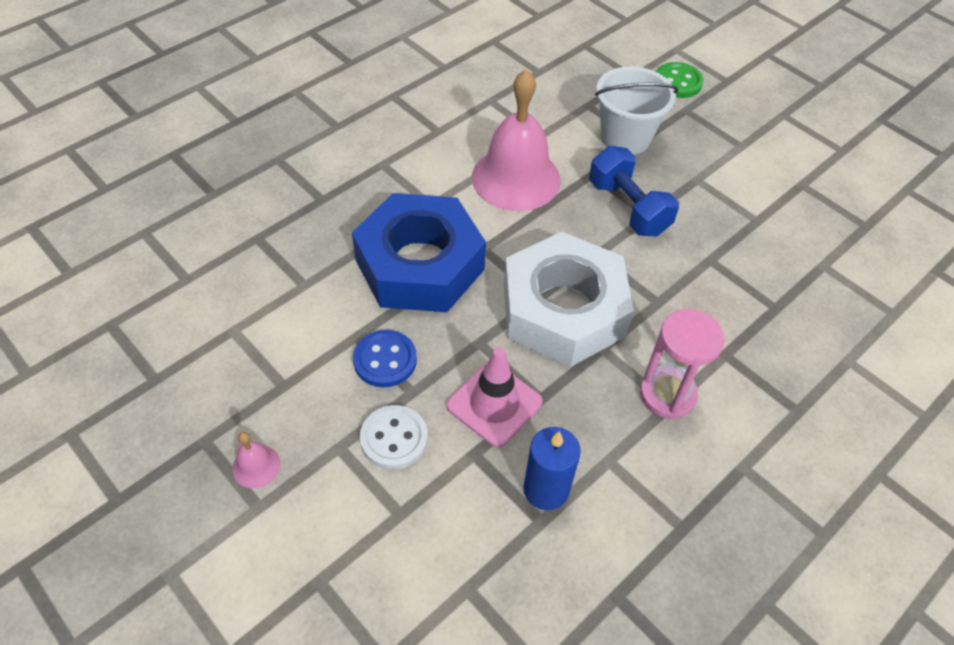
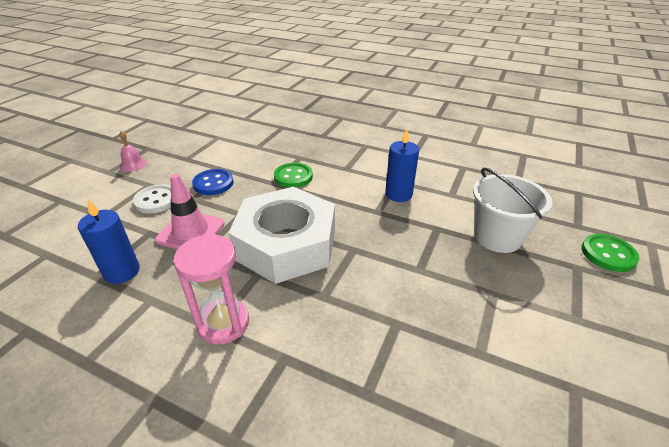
camera: 70 degrees right, 15 degrees down
(419, 264) = (293, 177): blue nut -> green button
(516, 178) = (398, 194): pink bell -> blue candle
(628, 208) = (417, 255): blue dumbbell -> none

